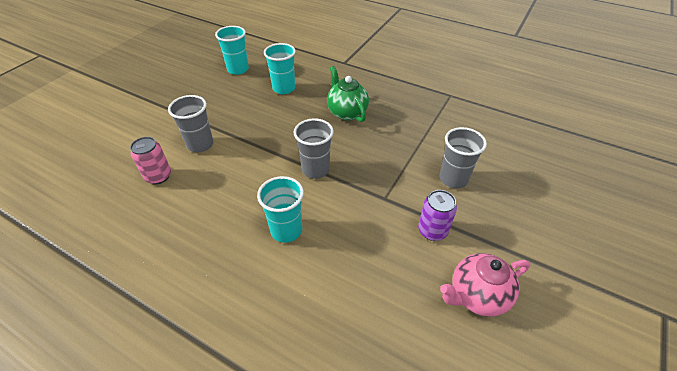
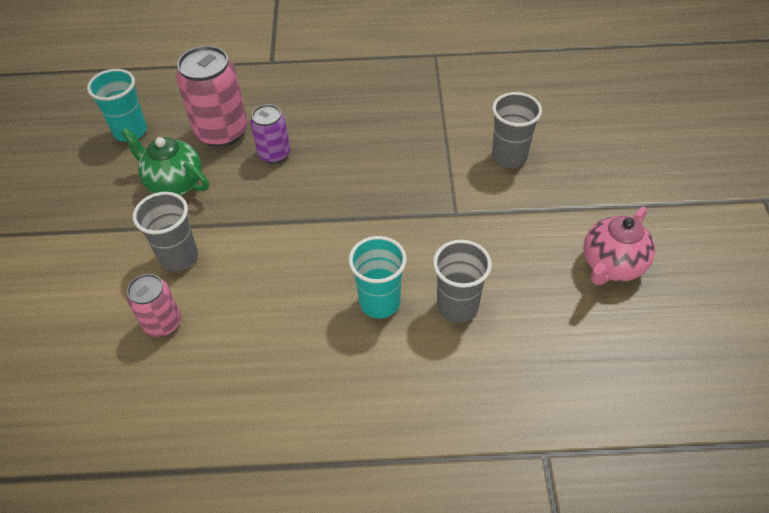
camera: 30 degrees left, 5 degrees up
(284, 88) = (222, 132): turquoise cup -> pink can
(315, 169) = (353, 218): grey cup -> grey cup (457, 306)
(347, 112) = (331, 130): green teapot -> green teapot (174, 183)
(432, 231) = (528, 224): purple can -> purple can (274, 154)

